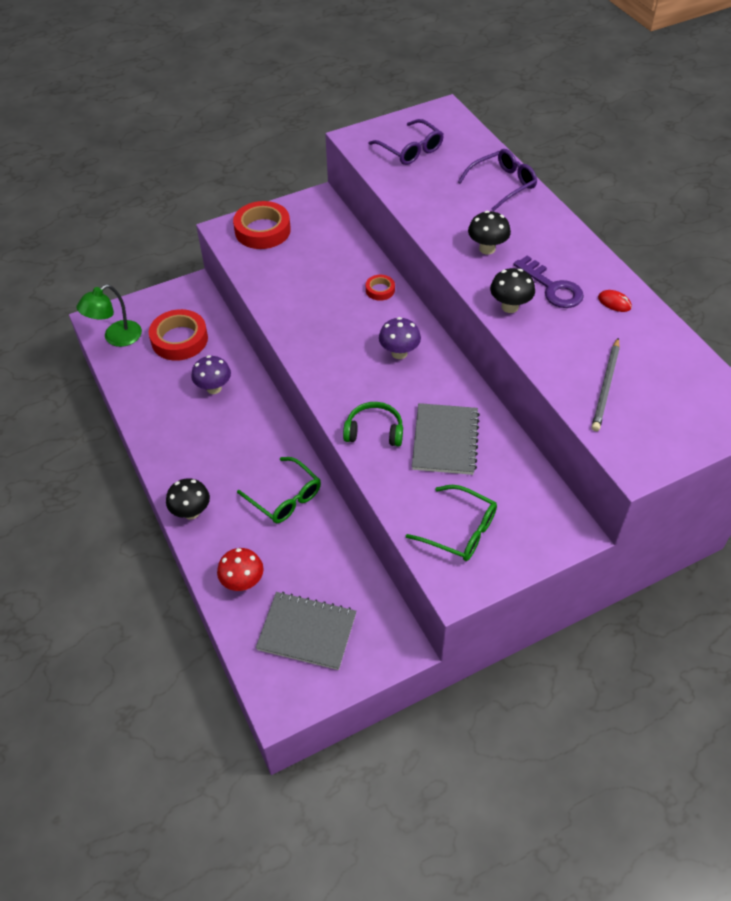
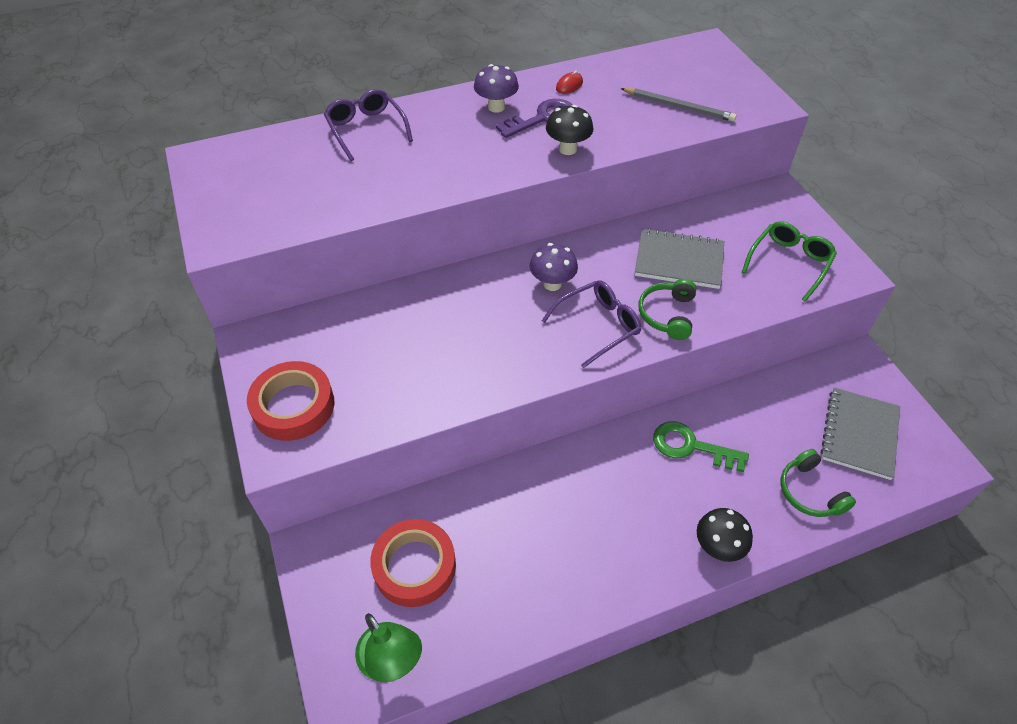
camera: 85 degrees left, 0 degrees up
(214, 388) = (515, 520): purple mushroom -> purple mushroom (496, 107)
(243, 582) = (809, 492): red mushroom -> green headphones
(284, 497) = (691, 446): green glasses -> green key
(380, 290) = (446, 291): red tape -> none
(410, 149) = (267, 194): purple glasses -> purple glasses (597, 326)
(487, 249) = (474, 153): black mushroom -> none

